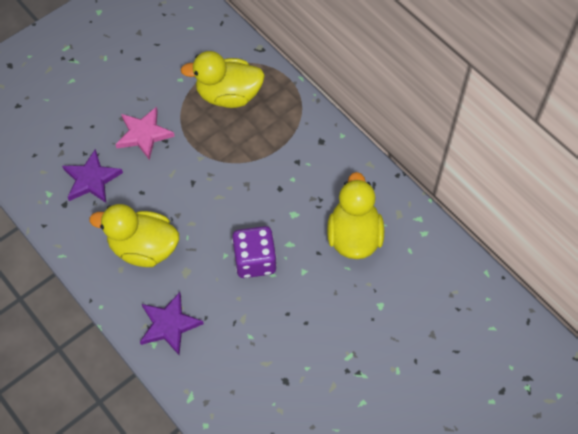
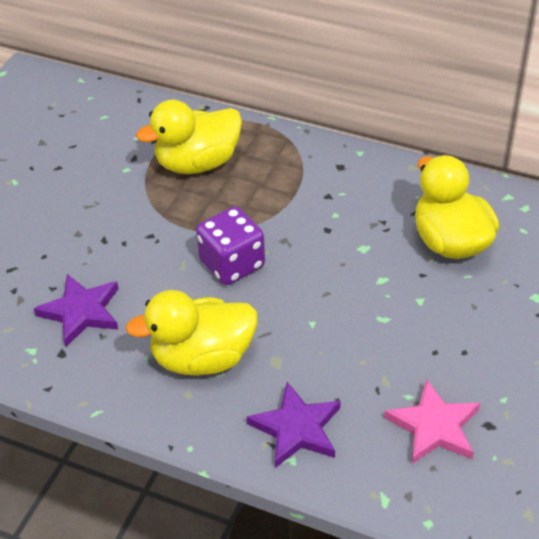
camera: 25 degrees left, 15 degrees down
(144, 134) = (118, 239): pink star -> pink star (434, 426)
(255, 261) = (353, 313): purple dice -> purple dice (232, 264)

